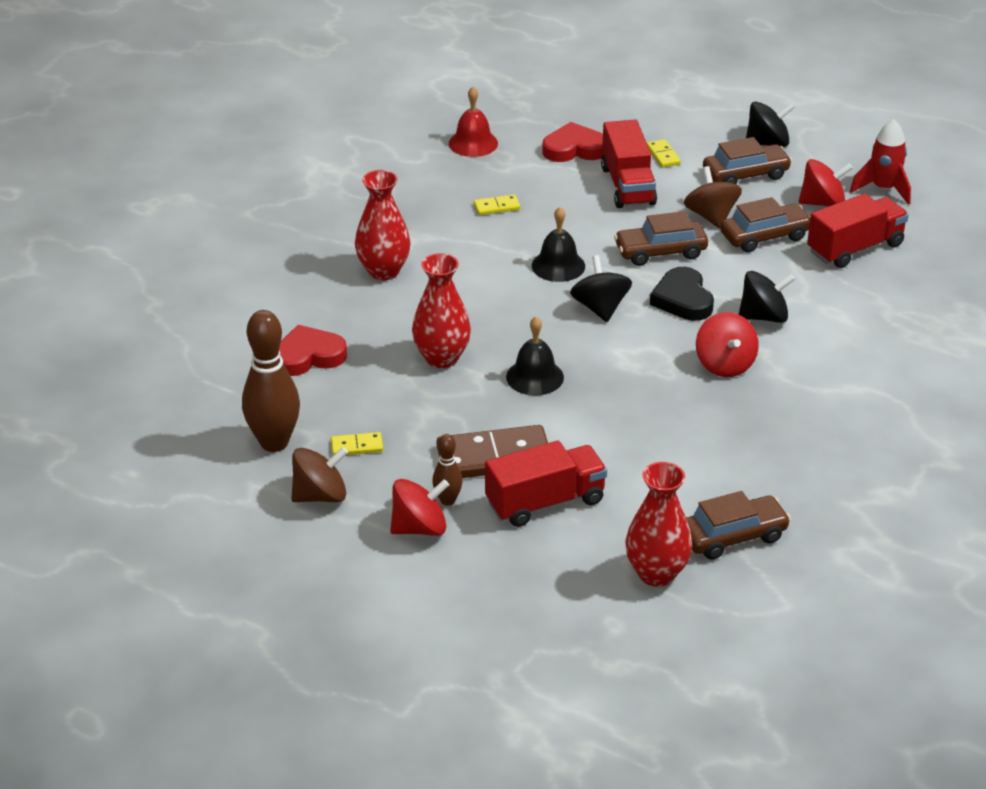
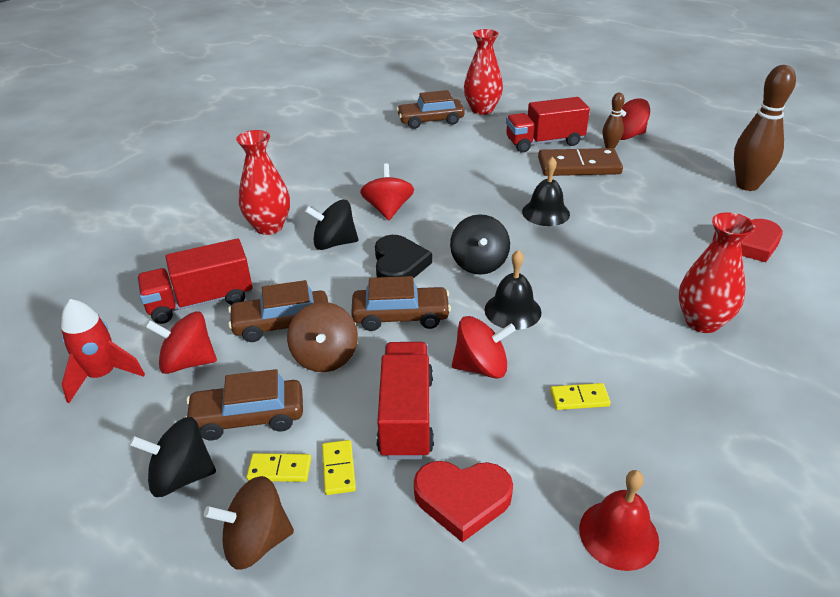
camera: 170 degrees left, 0 degrees up
(320, 495) = (699, 155): brown spinning top -> brown spinning top (256, 541)
(357, 446) = (682, 179): yellow domino -> yellow domino (279, 469)
(442, 358) = (626, 233): red vase -> red vase (269, 227)
(578, 220) = (481, 367): none -> red spinning top

